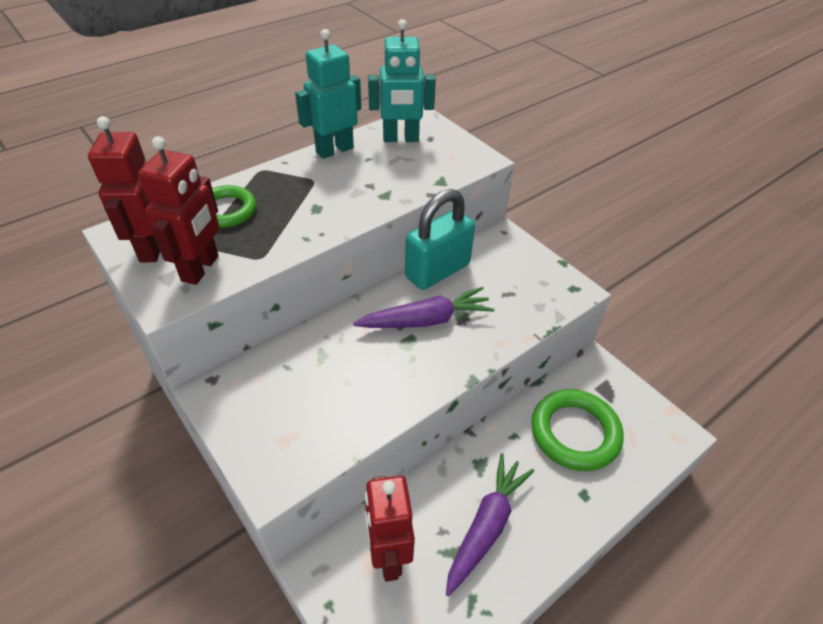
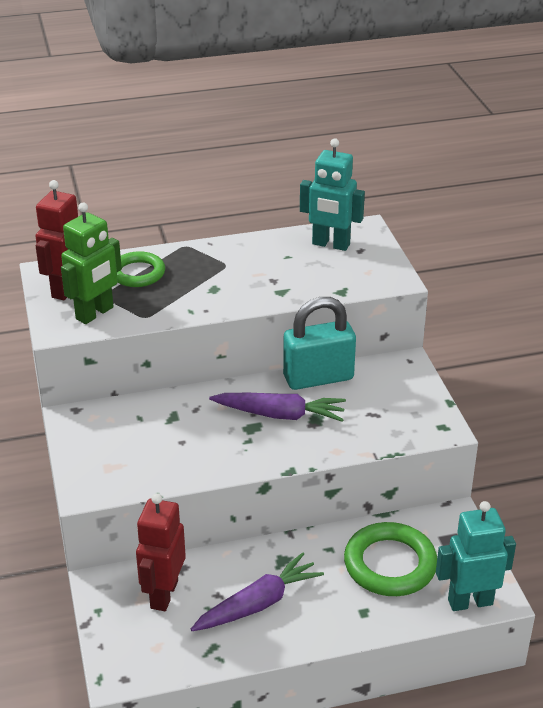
camera: 25 degrees right, 10 degrees down
(201, 268) = (95, 313): red robot -> green robot
(334, 150) = (261, 242): turquoise robot -> turquoise robot (470, 601)

